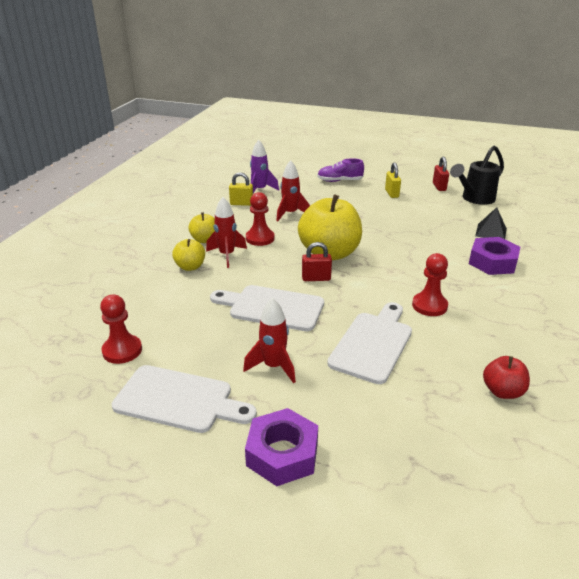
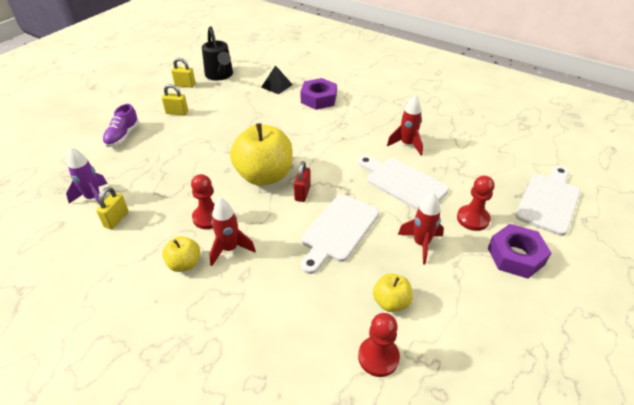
camera: 75 degrees left, 10 degrees up
(179, 400) = (456, 313): white cutting board -> white cutting board (548, 201)
(190, 267) = (238, 284): yellow apple -> yellow apple (391, 302)
(290, 214) = (170, 185): red rocket -> red rocket (407, 145)
(429, 306) = (363, 143): red pawn -> red pawn (473, 219)
(439, 187) = (185, 85): red padlock -> yellow padlock
(502, 391) = (460, 142): red apple -> none

